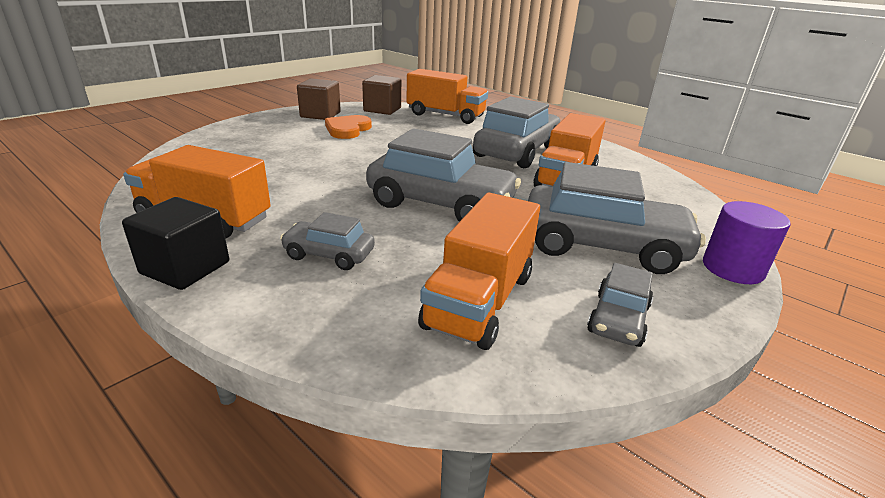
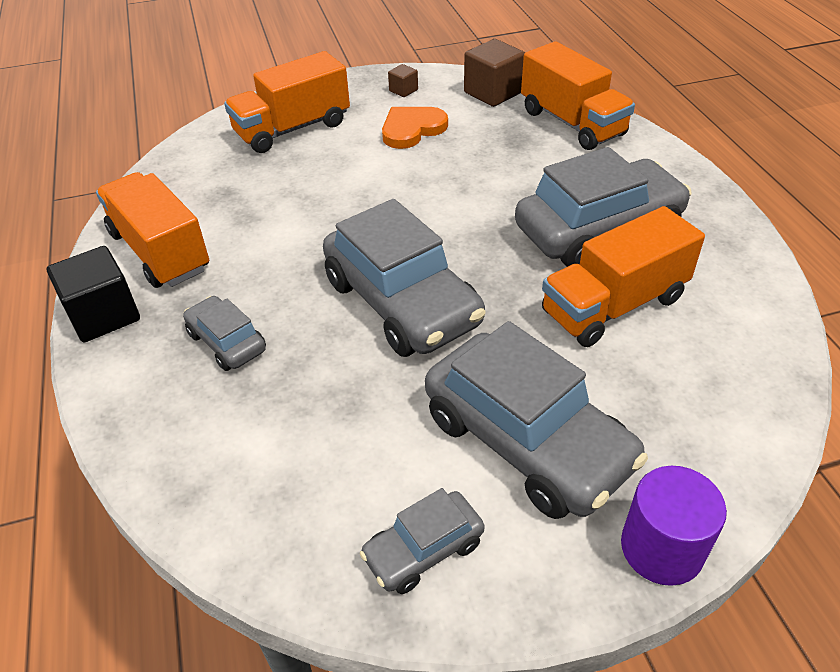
camera: 35 degrees right, 15 degrees up
(320, 115) = (403, 90): brown cube -> brown cube, size x0.50
(480, 300) = (309, 461): orange truck -> orange truck (292, 129)

